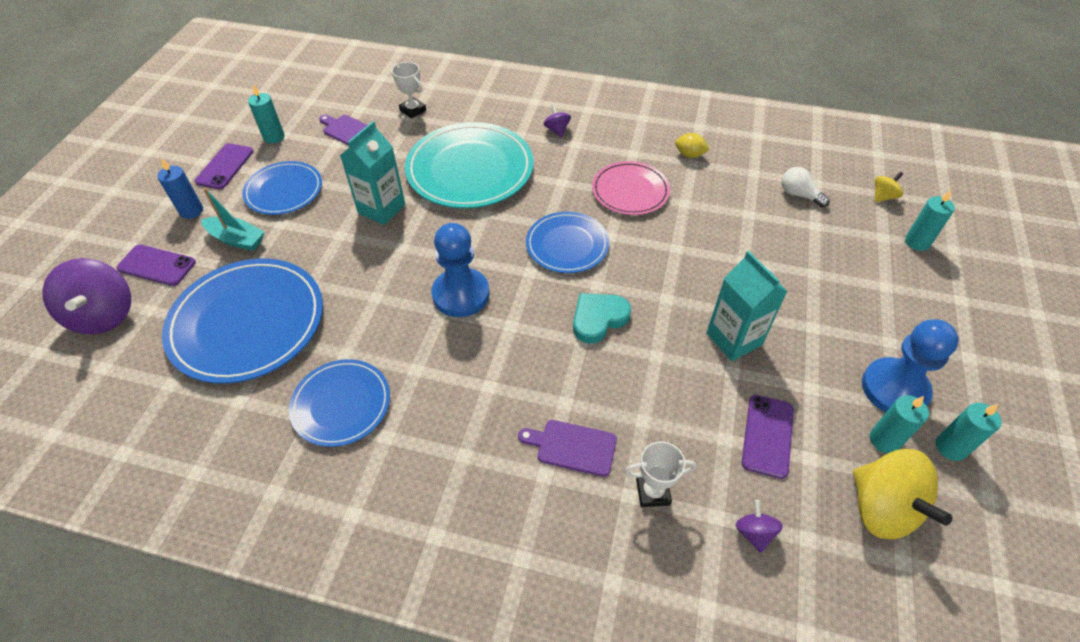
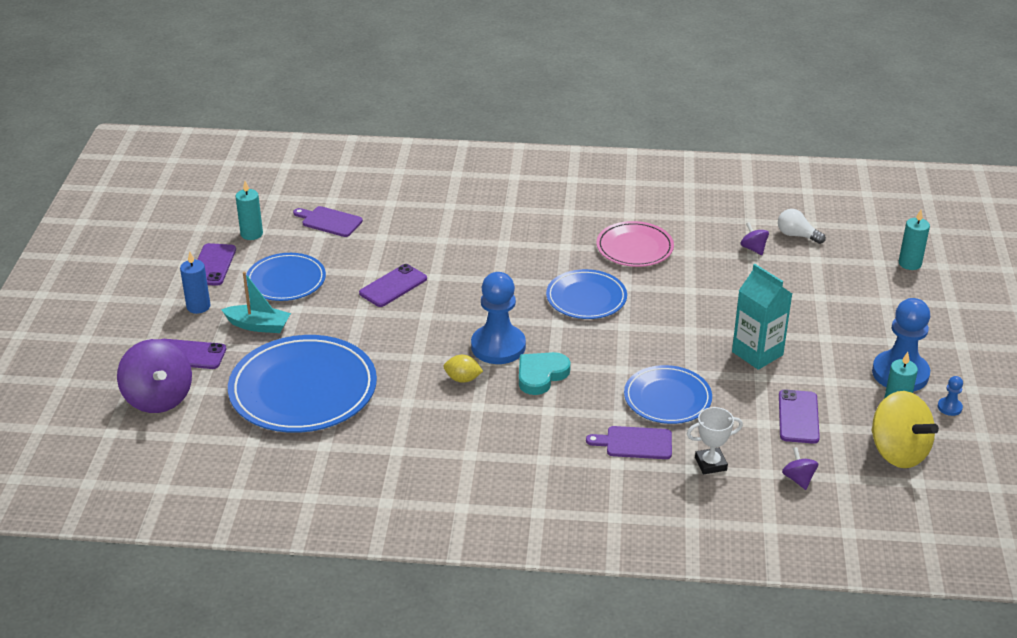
camera: 10 degrees left, 15 degrees down
(341, 404) = (420, 437): blue plate -> blue plate (667, 398)
(381, 209) = (393, 286): turquoise carton -> purple phone
(413, 110) = (389, 196): white trophy -> none
(470, 169) = (469, 244): turquoise plate -> none
(557, 130) = (546, 201): purple spinning top -> purple spinning top (753, 249)
(598, 319) = (632, 351): turquoise heart -> turquoise heart (541, 375)
(689, 155) = (685, 211): yellow lemon -> yellow lemon (462, 379)
(883, 196) = (875, 229): yellow spinning top -> none
(950, 447) = (949, 407): turquoise candle -> blue pawn

